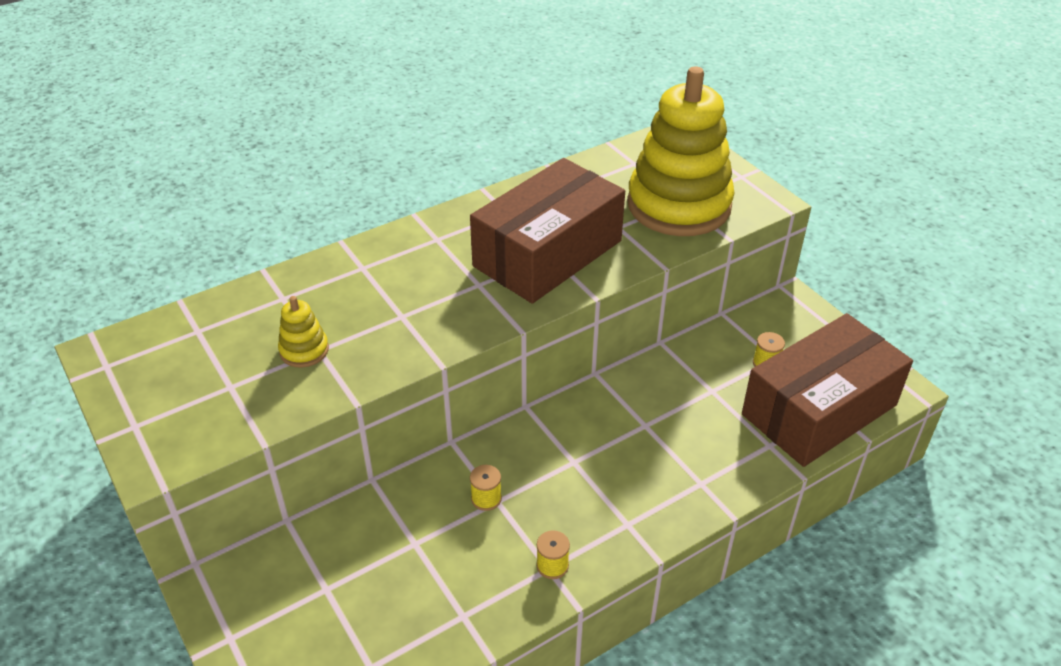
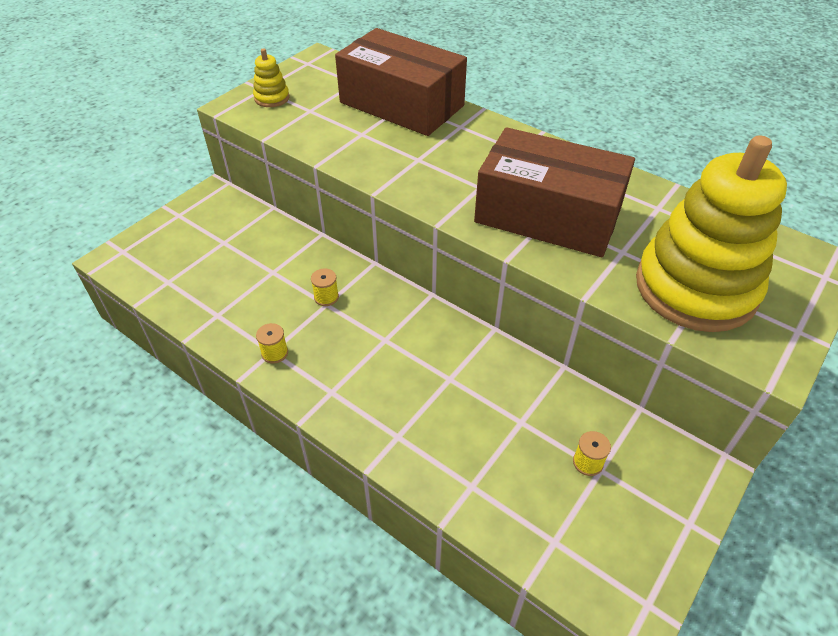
camera: 70 degrees right, 5 degrees up
(304, 350) = (357, 128): yellow stacking toy -> yellow stacking toy (272, 98)
(819, 410) = (546, 526): brown box -> brown box (401, 104)

